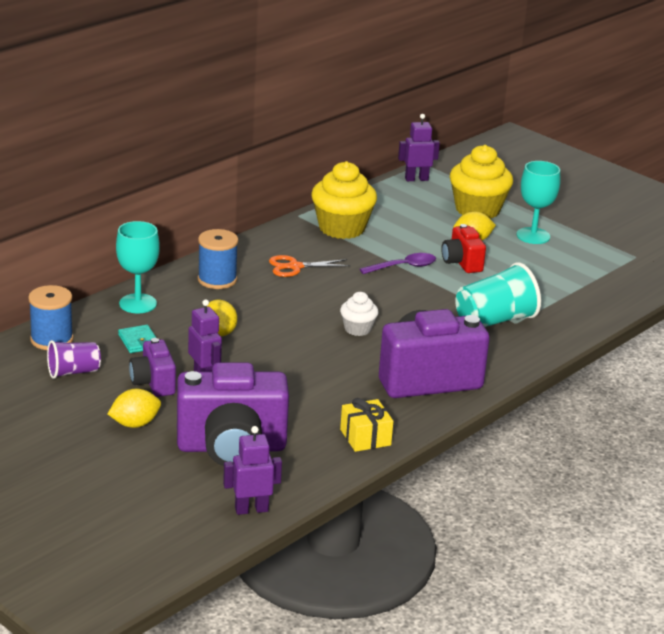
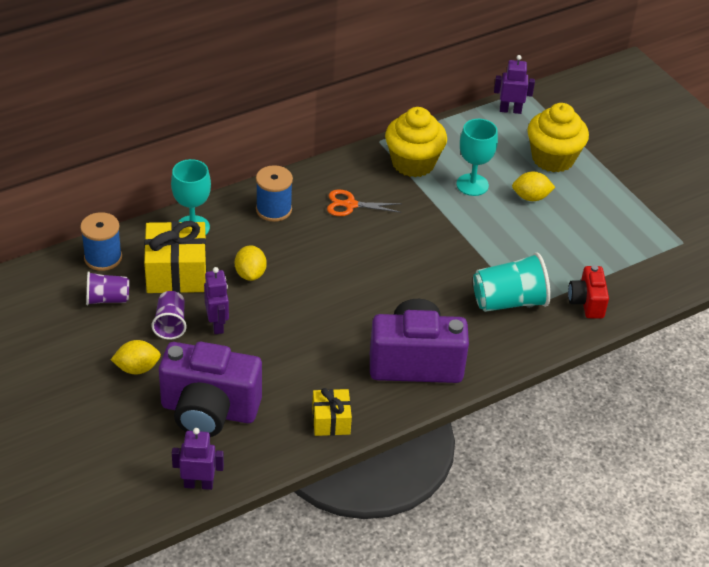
camera: 15 degrees right, 15 degrees up
(139, 341) = (176, 272): turquoise wallet -> yellow gift
(153, 383) = (170, 324): purple camera -> purple cup
(357, 329) = (377, 290): white cupcake -> none
(403, 267) = (451, 220): purple spoon -> none
(461, 263) = (508, 224): red camera -> red camera (586, 302)
(533, 236) = (593, 200): turquoise goblet -> turquoise goblet (472, 185)

